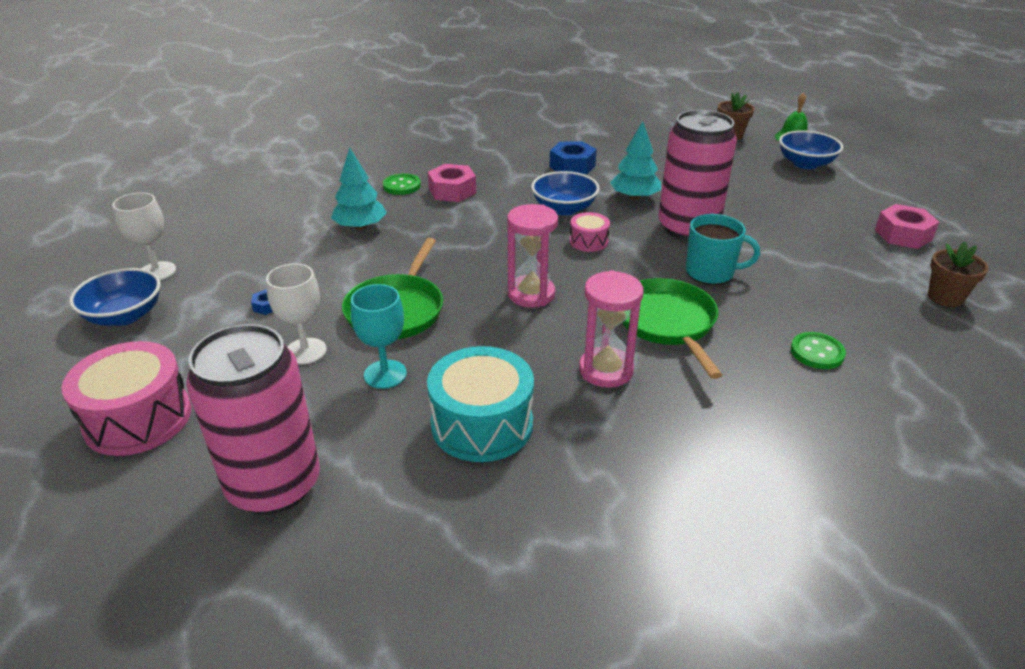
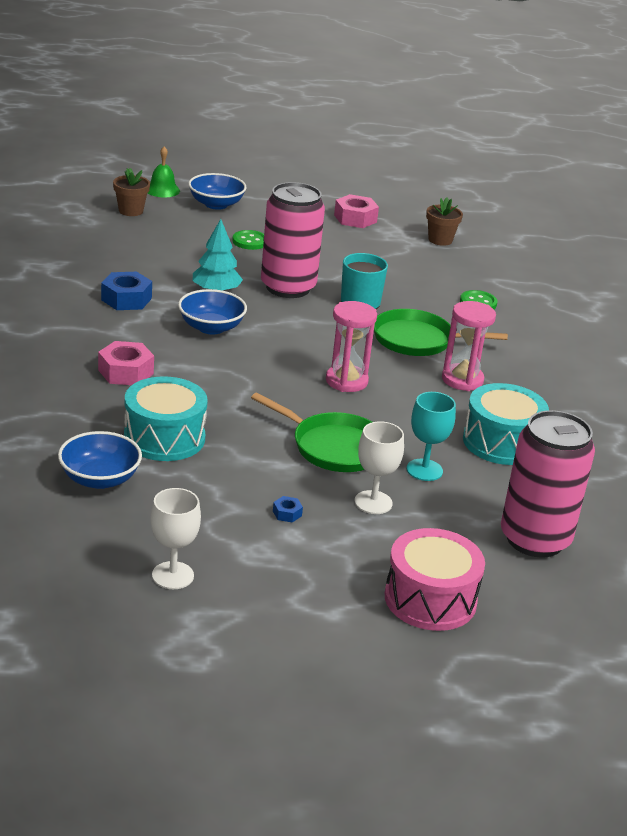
camera: 75 degrees left, 5 degrees down
(125, 316) = (254, 601): blue bowl -> blue bowl (99, 479)
(360, 227) = (164, 438): turquoise tree -> turquoise drum
(402, 186) = (88, 397): green button -> green button (250, 241)
(588, 241) = (279, 334): pink drum -> none

